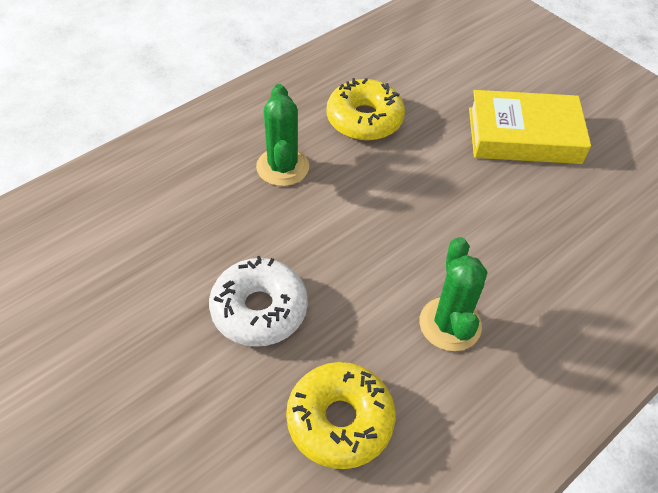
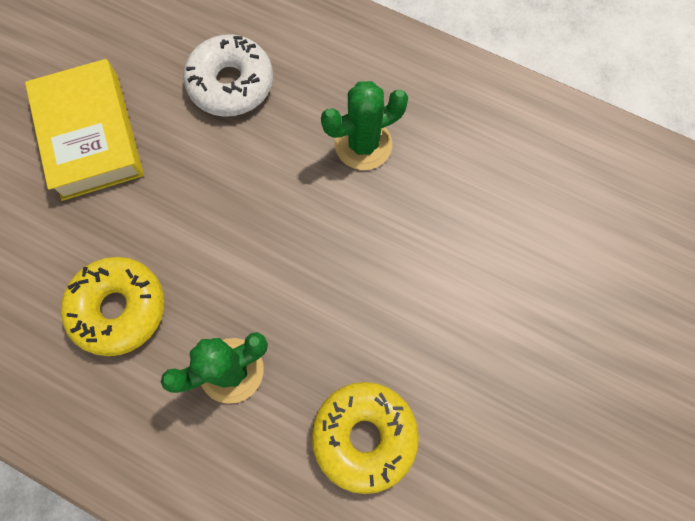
camera: 110 degrees left, 20 degrees up
(259, 309) = (423, 310): white donut -> white donut (231, 84)
(340, 420) = (493, 200): yellow donut -> yellow donut (364, 436)

